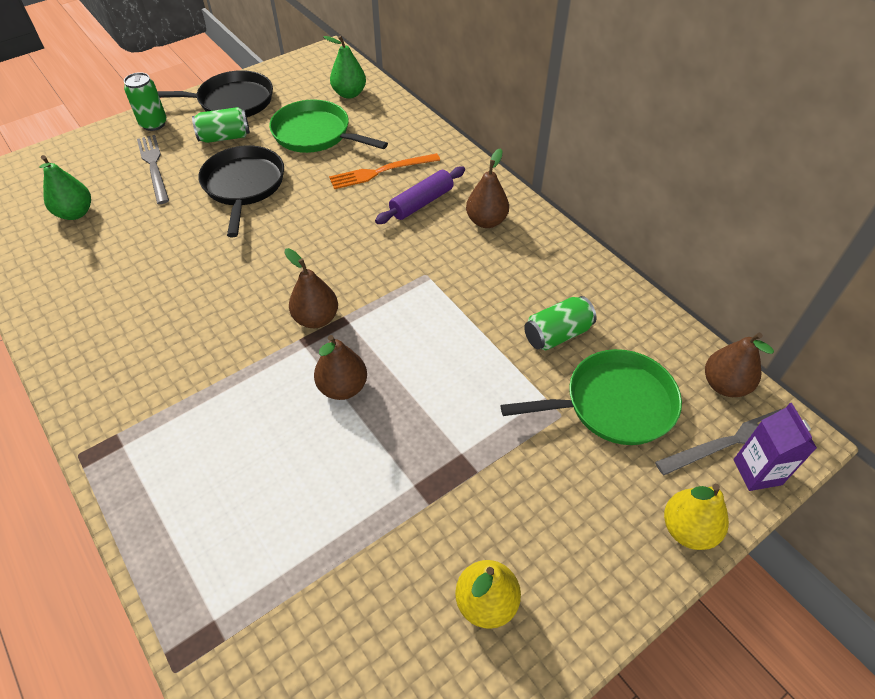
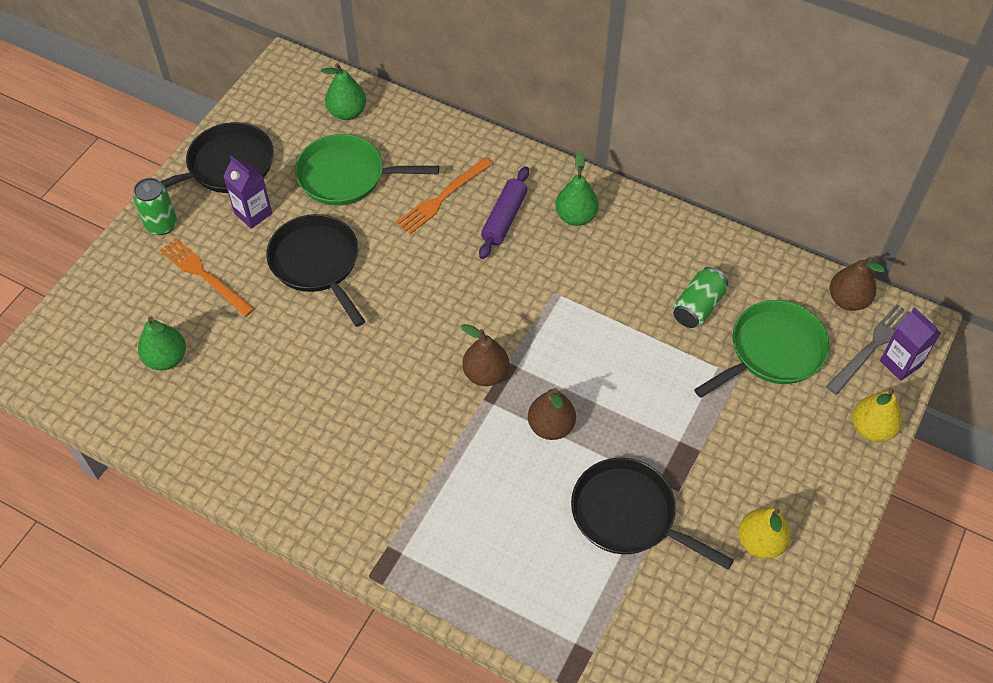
camera: 25 degrees left, 5 degrees up
(154, 166) = (204, 275): grey fork -> orange fork
(225, 137) = (253, 213): green can -> purple carton
(361, 506) = (628, 515): none -> black pan
(486, 221) = (576, 216): brown pear -> green pear

